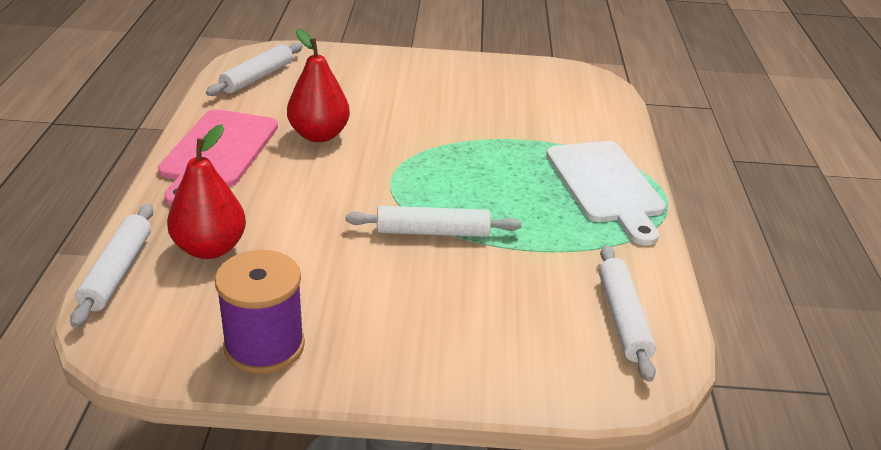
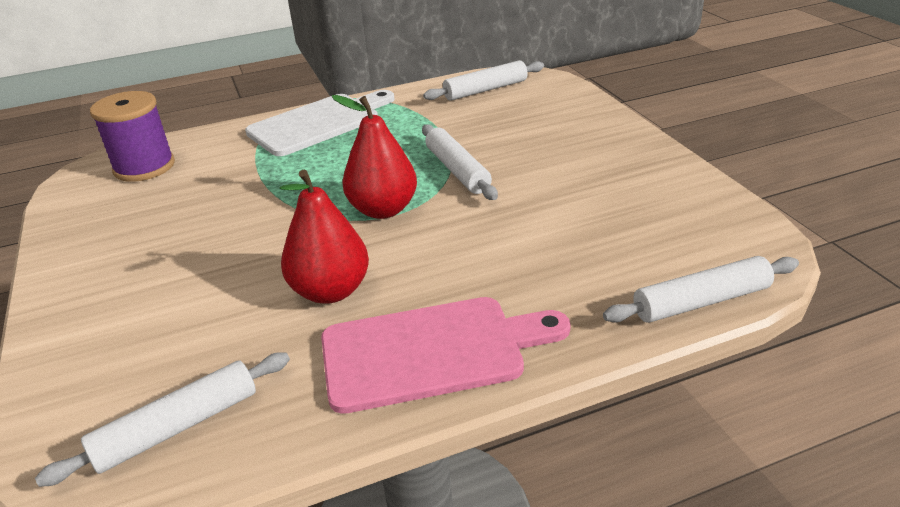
camera: 110 degrees left, 0 degrees up
(210, 248) = (604, 265): red pear -> red pear (383, 210)
(257, 77) = (178, 427): white rolling pin -> white rolling pin turned 45 degrees counterclockwise
(264, 346) = (673, 188): purple spool -> purple spool (144, 167)

